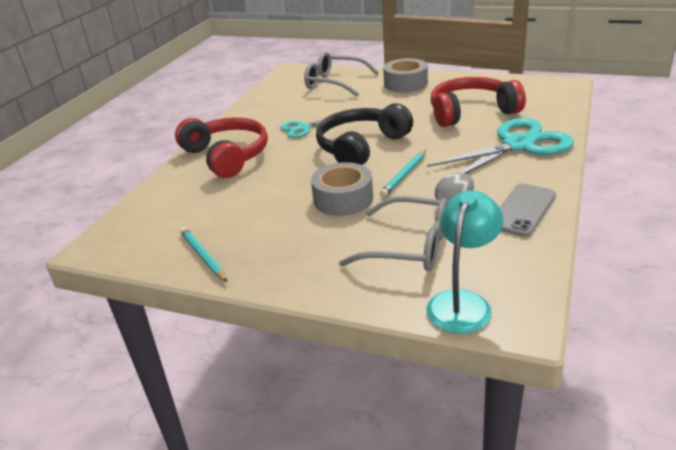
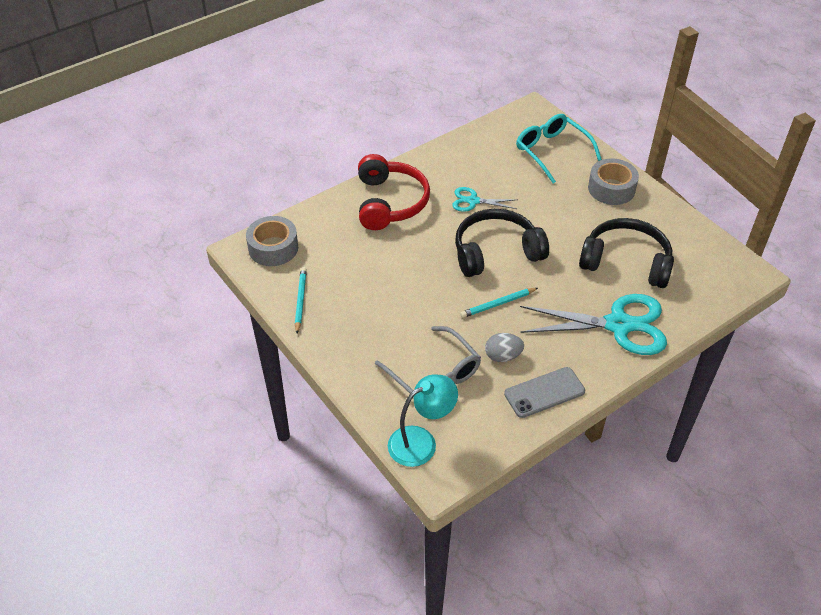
camera: 30 degrees right, 15 degrees up
(334, 83) = (552, 151): grey glasses -> turquoise glasses
(343, 199) = (432, 302): grey tape -> grey tape (273, 248)
(471, 112) = (626, 262): red headphones -> black headphones

